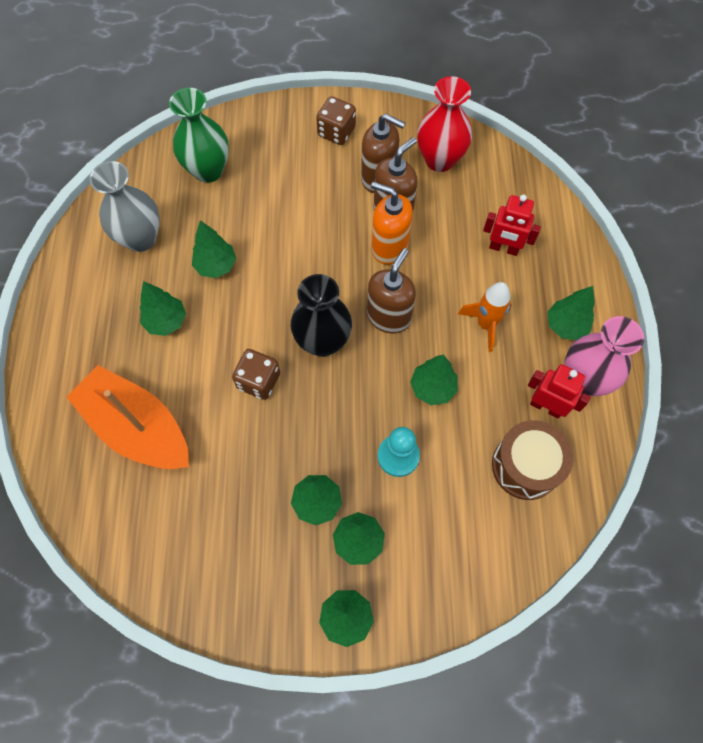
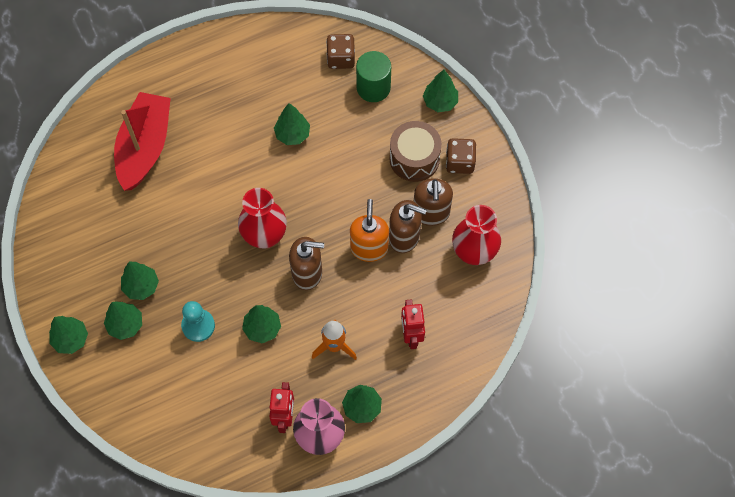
camera: 65 degrees right, 0 degrees up
(138, 427) = (145, 147): orange boat -> red boat
(141, 238) = (290, 73): grey vase -> none
(166, 321) = (231, 124): green tree -> green tree (440, 102)
(208, 170) = (373, 87): green vase -> green cylinder
(258, 381) = (213, 207): brown dice -> brown dice (341, 58)
(323, 341) = (265, 236): black vase -> red vase
(525, 466) = (229, 417): brown drum -> brown drum (414, 158)

